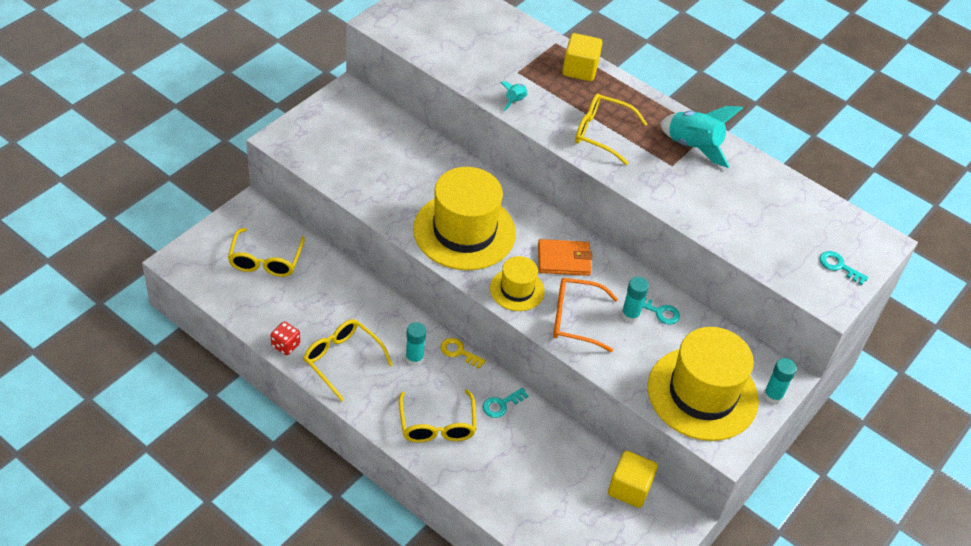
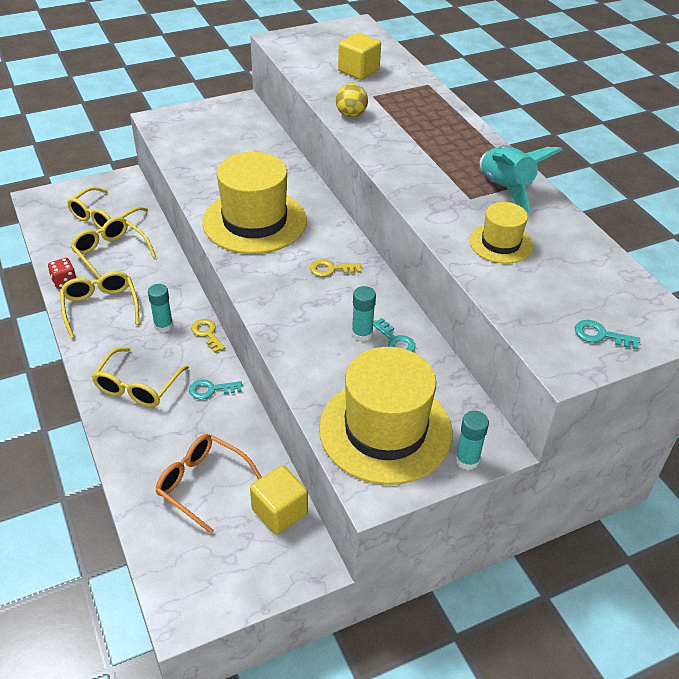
camera: 30 degrees right, 5 degrees down
(515, 101) = (351, 115): turquoise rocket -> yellow ball
(517, 289) = (264, 279): yellow hat -> yellow hat (500, 243)
(564, 260) = (331, 269): orange wallet -> yellow key
(575, 319) = (302, 321): orange glasses -> orange glasses (202, 484)
(580, 69) = (435, 107): yellow cube -> yellow cube (358, 71)
(602, 133) = (416, 157): yellow glasses -> yellow glasses (111, 253)
(839, 266) = (600, 335): turquoise key -> turquoise key turned 45 degrees counterclockwise

